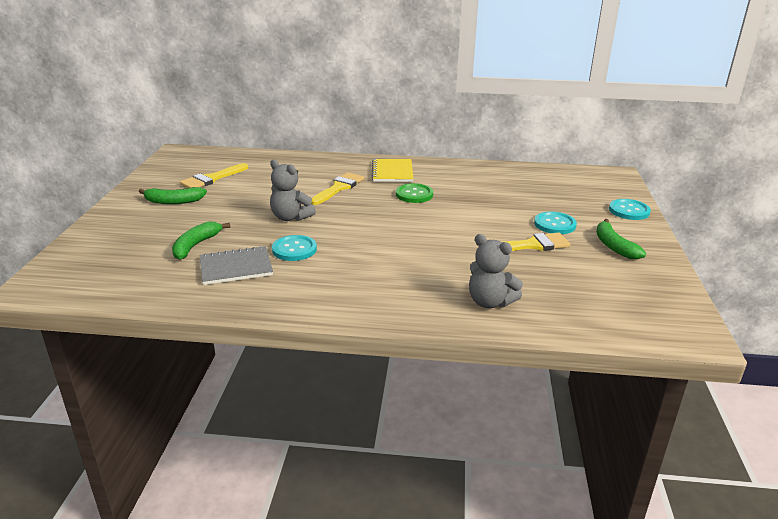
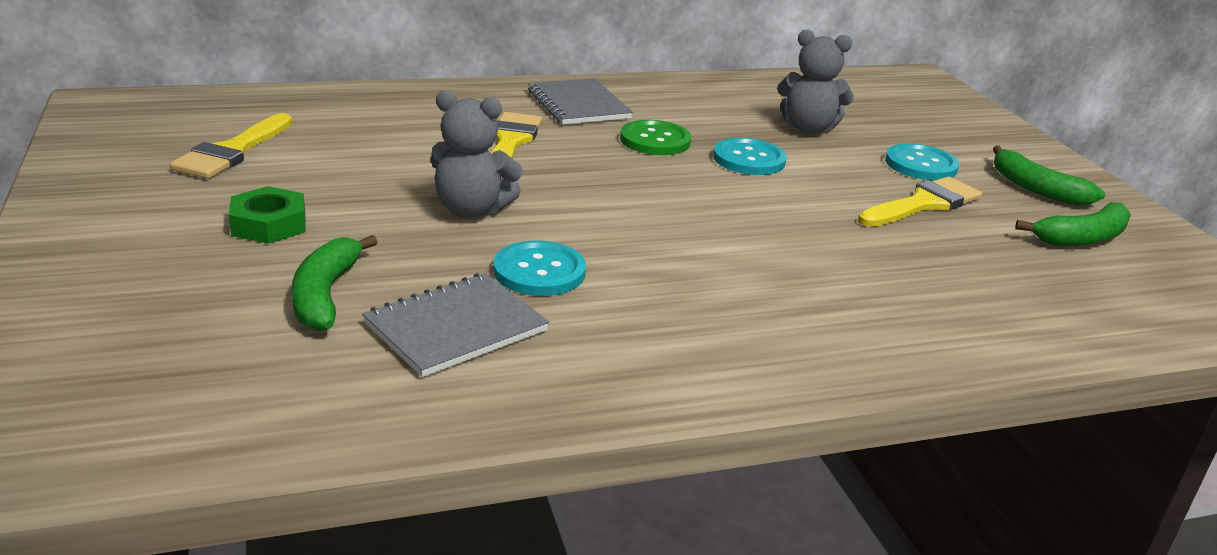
camera: 25 degrees left, 0 degrees up
(173, 201) = (187, 208): green banana -> green banana (1082, 238)
(199, 212) = (269, 224): none -> green nut
(392, 172) = (578, 105): yellow notebook -> grey notebook
(490, 302) = (964, 312): grey teddy bear -> grey teddy bear (808, 128)
(629, 211) = (997, 131): turquoise button -> turquoise button (749, 159)

